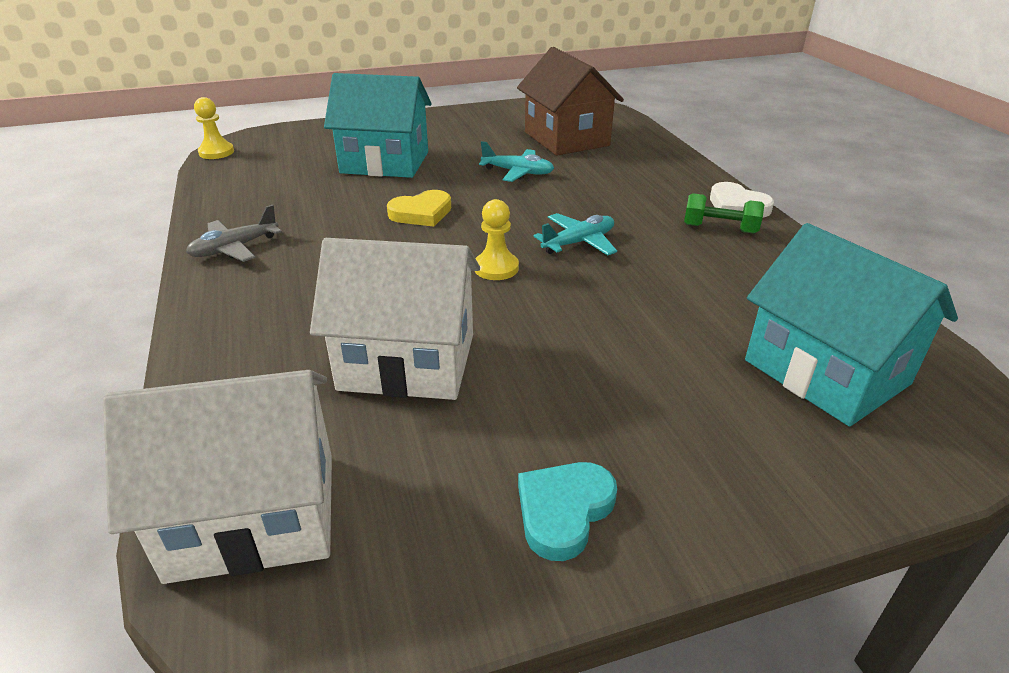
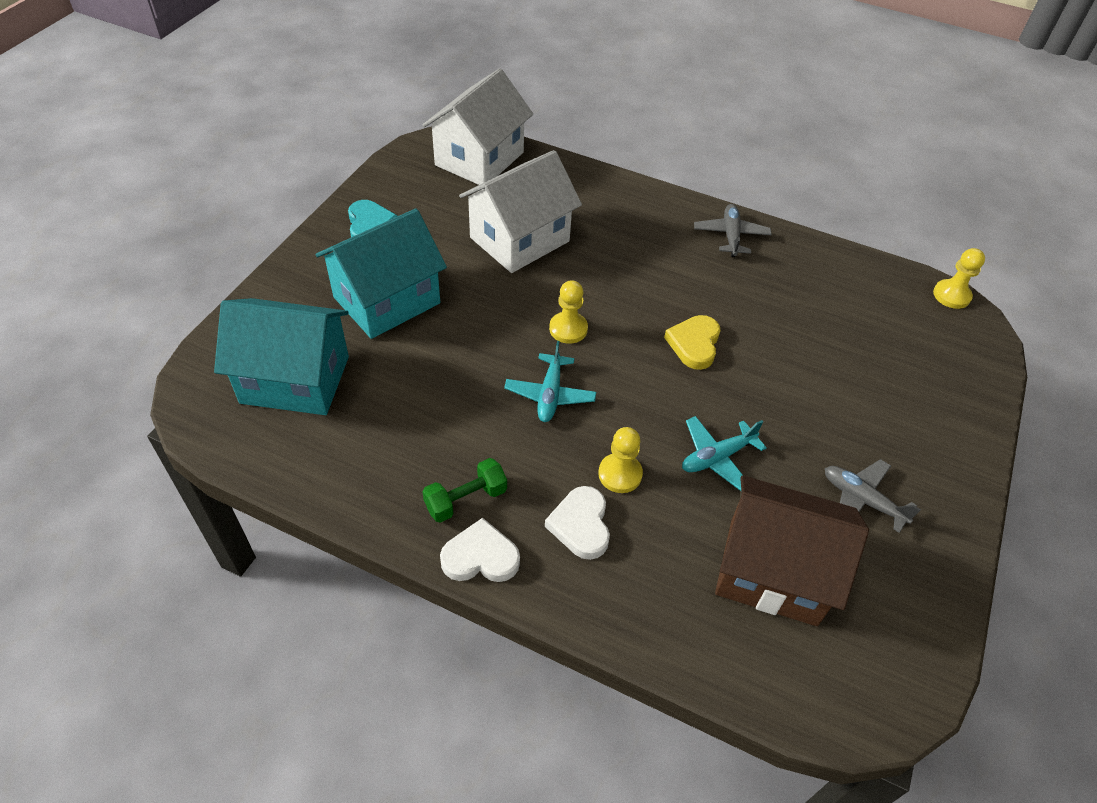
camera: 130 degrees right, 15 degrees up
(385, 162) = (830, 383): turquoise house -> turquoise house (387, 300)
(473, 133) = (862, 500): none -> grey plane
(591, 193) = (620, 474): none -> yellow pawn
(650, 189) = (581, 525): none -> white heart

